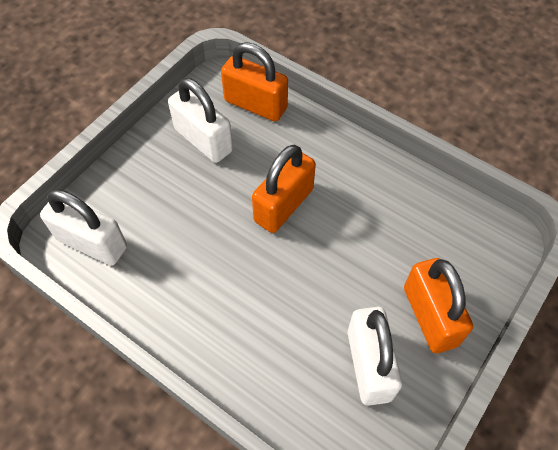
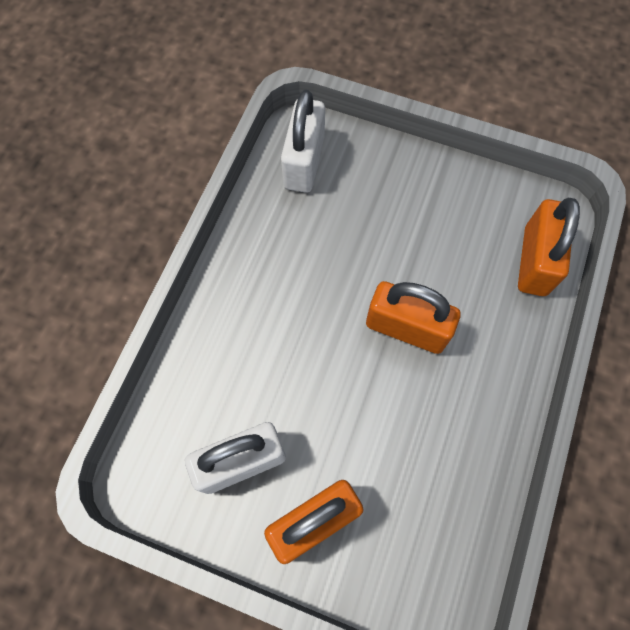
camera: 75 degrees right, 10 degrees up
(203, 140) = (462, 221): white padlock -> none

